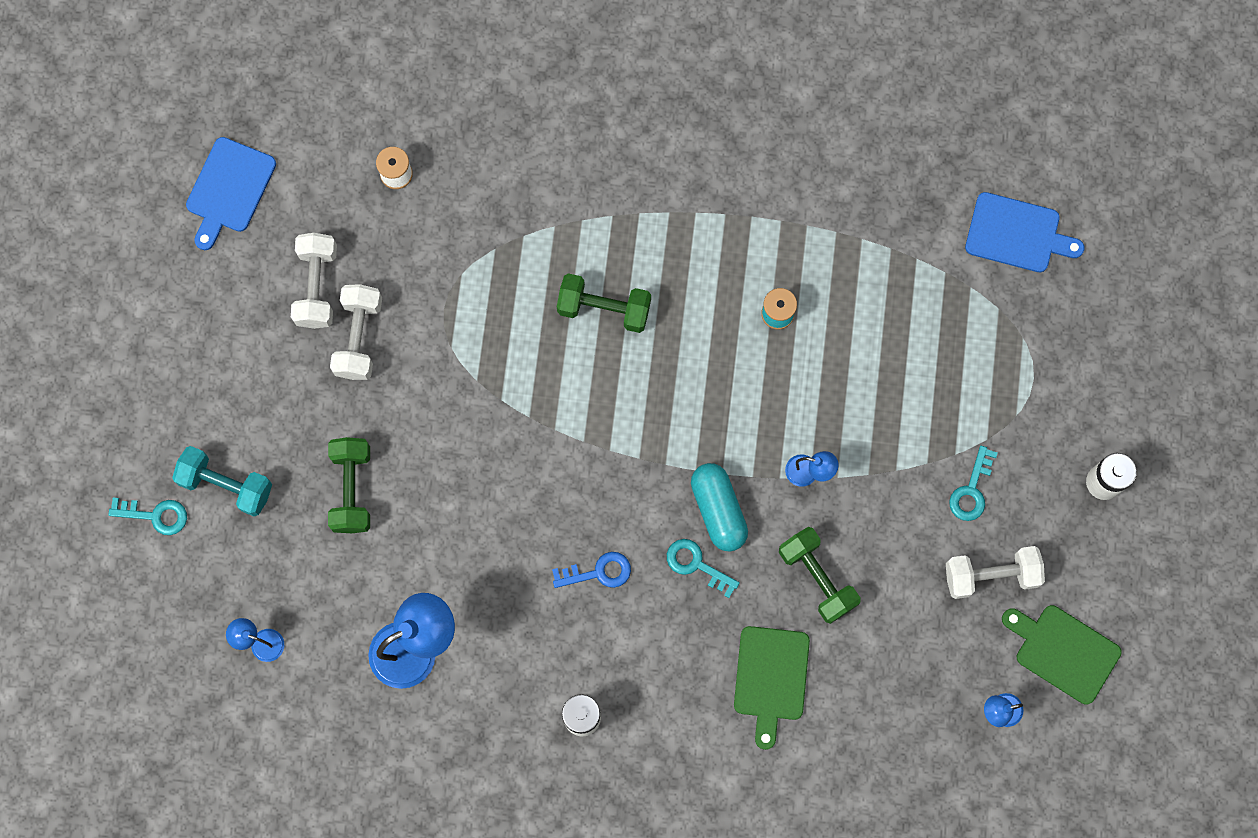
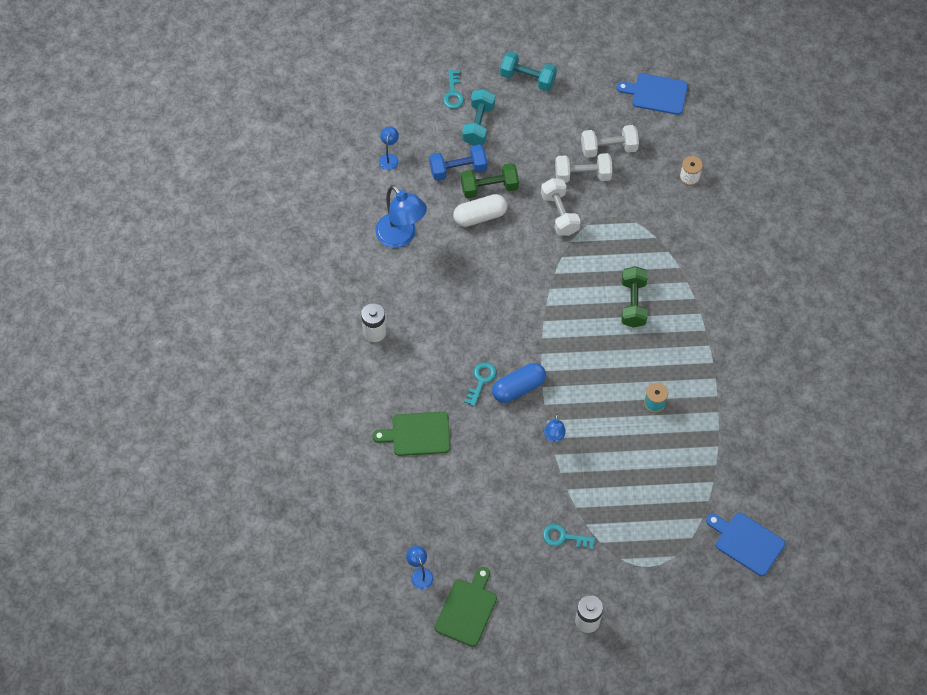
camera: 80 degrees right, 15 degrees down
(153, 388) = (527, 78): none -> turquoise dumbbell
(307, 533) = (458, 170): none -> blue dumbbell
(402, 514) = (480, 216): none -> white capsule
(598, 572) = (465, 326): blue key -> none
(718, 510) = (518, 388): turquoise capsule -> blue capsule
(817, 578) = (486, 452): green dumbbell -> none
(991, 575) = (509, 557): white dumbbell -> white dumbbell (559, 214)
(1017, 234) = (747, 542): blue cutting board -> blue cutting board turned 120 degrees clockwise

